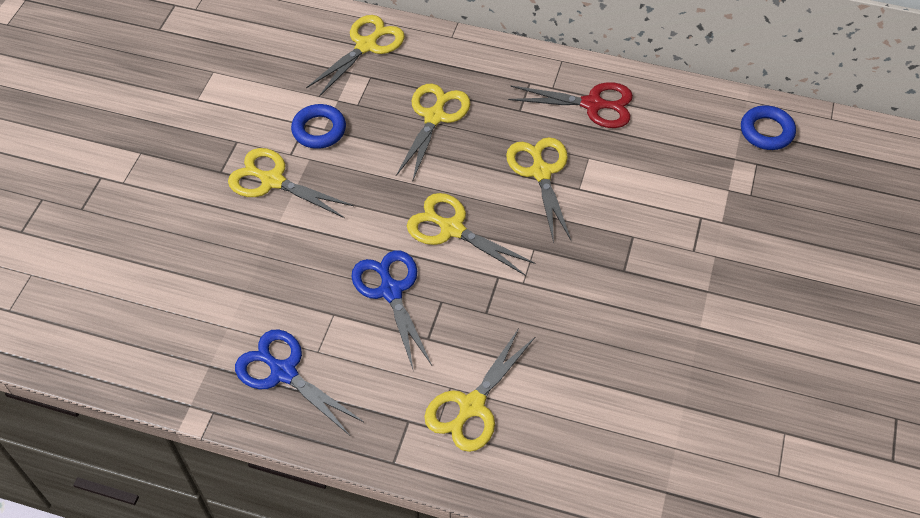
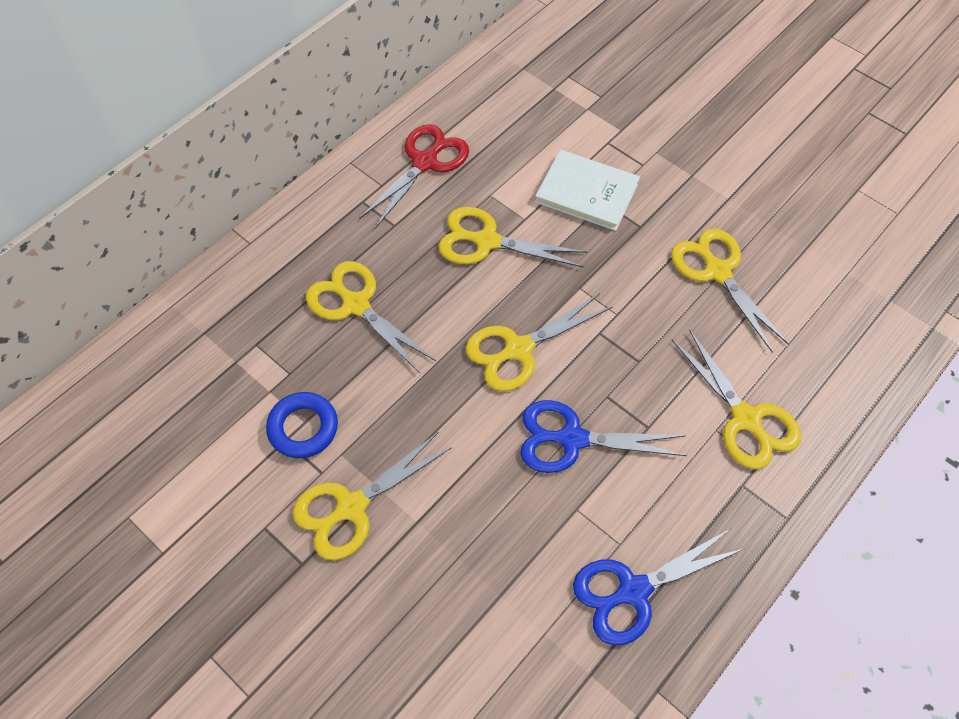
camera: 65 degrees left, 5 degrees up
(366, 46) = (204, 330): yellow scissors -> yellow scissors (717, 272)
(635, 221) = (587, 192): none -> white book
(766, 131) = (536, 52): blue ring -> none

